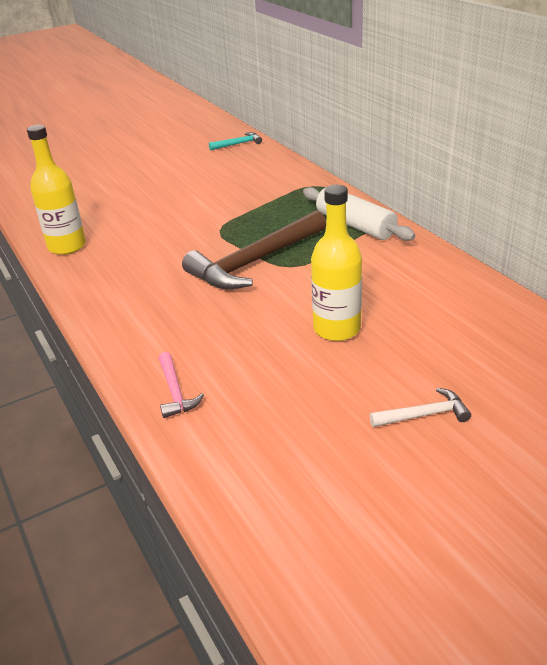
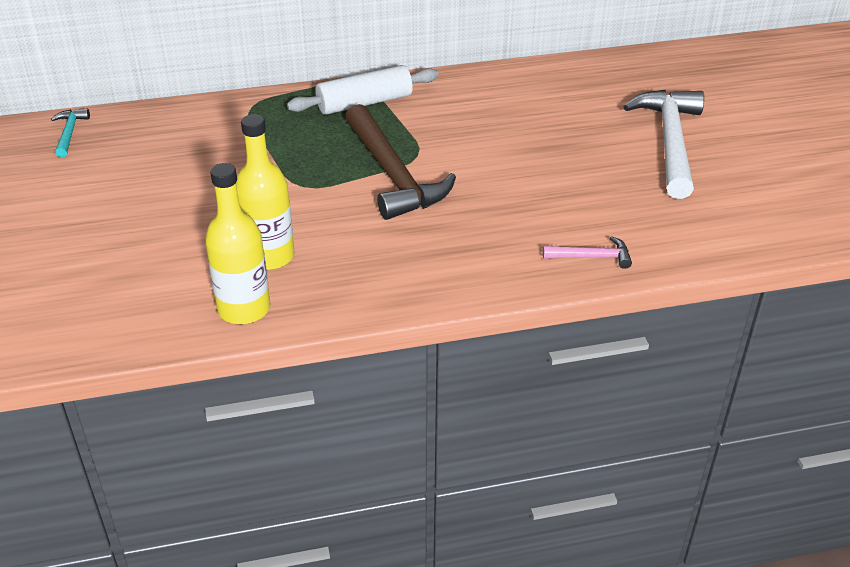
camera: 75 degrees left, 5 degrees up
(336, 329) = (540, 154): yellow bottle -> yellow bottle (269, 256)
(424, 415) = (670, 142): white hammer -> white hammer, size x2.21

